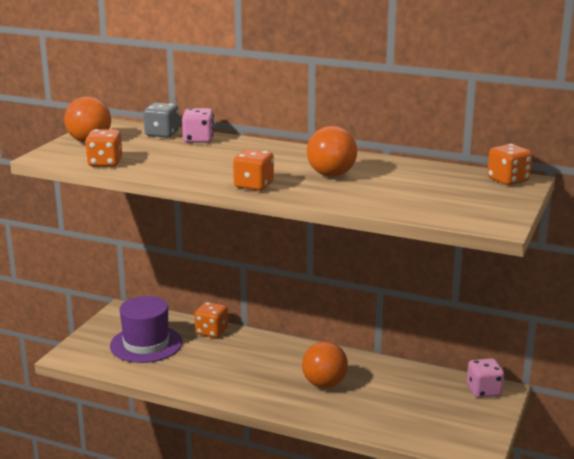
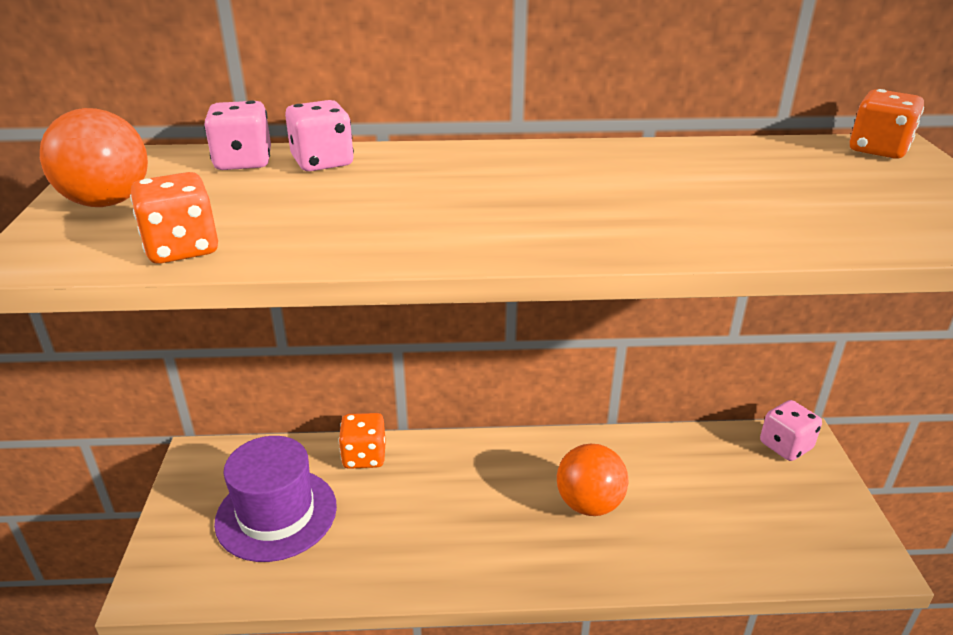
camera: 25 degrees left, 10 degrees up
(162, 134) = (243, 162): grey dice -> pink dice
(253, 185) = (531, 241): orange dice -> none
(331, 175) = (628, 190): orange ball -> none

